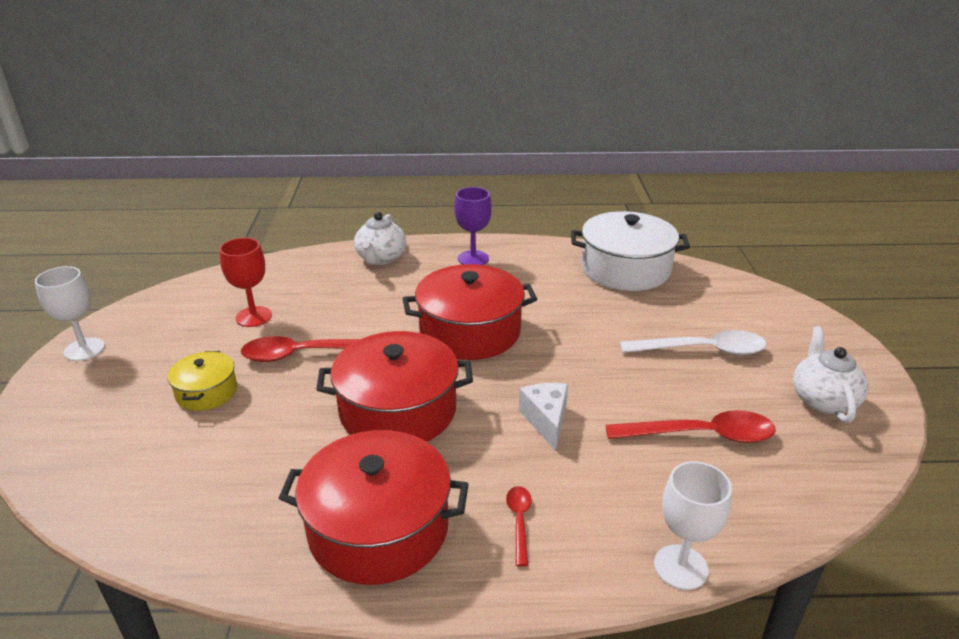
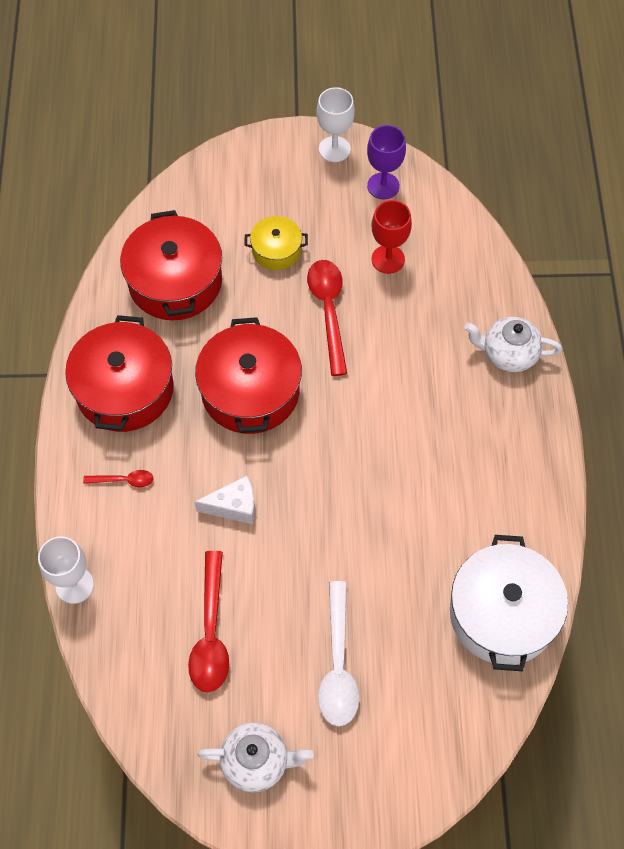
camera: 90 degrees right, 30 degrees up
(470, 331) = (368, 445): red pot -> red pot (175, 281)
(473, 258) = (515, 447): purple goblet -> purple goblet (383, 186)

